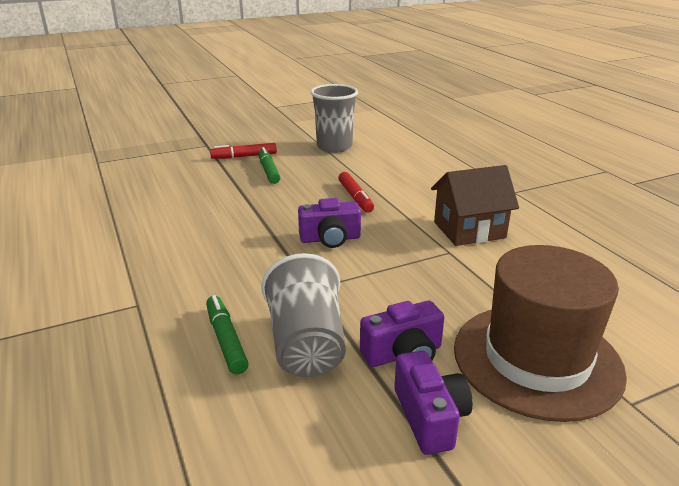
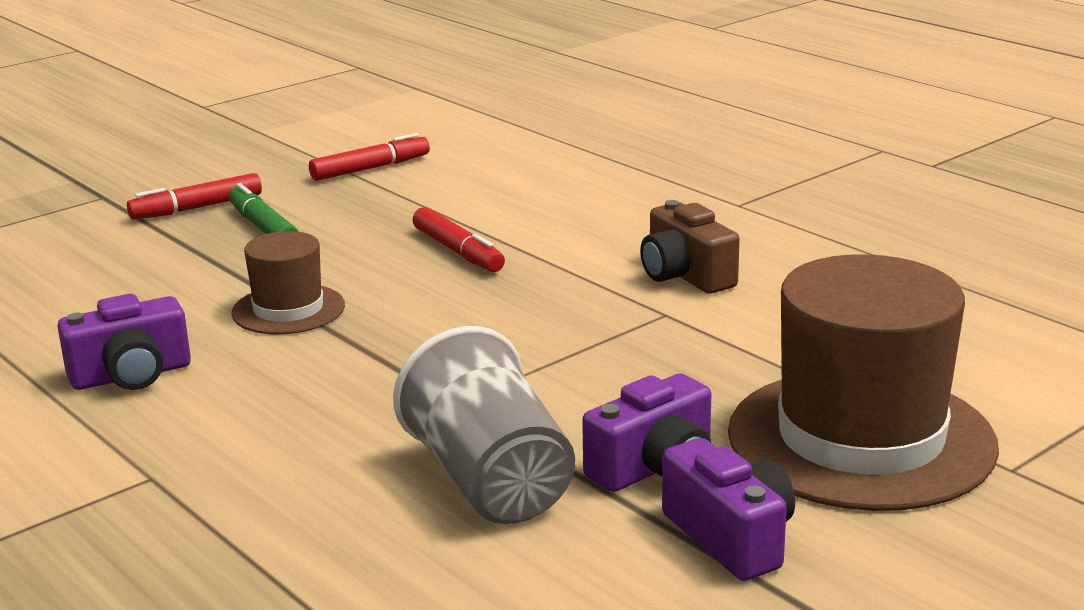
camera: 15 degrees left, 5 degrees down
(226, 340) = (349, 499): green marker -> none
(256, 217) = (288, 309): none -> brown hat
(330, 239) = (447, 324): purple camera -> purple camera (131, 375)
(334, 147) = (370, 168): grey cup -> red marker
(469, 230) = (685, 275): brown house -> brown camera

